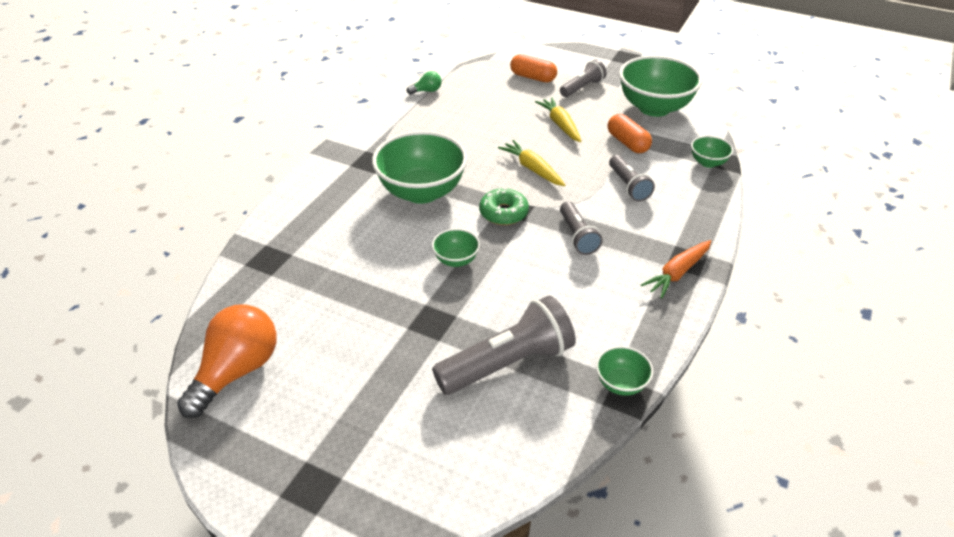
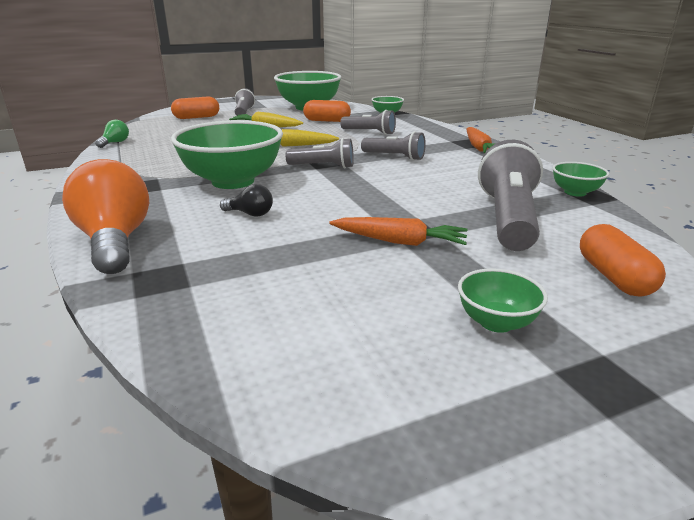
camera: 50 degrees left, 15 degrees down
(237, 371) = (323, 370): orange light bulb -> orange light bulb (115, 242)
(378, 236) = (250, 214): none -> black light bulb
(406, 325) = (399, 241): none -> orange carrot
(454, 457) = (613, 277): none -> orange capsule
(456, 260) = (347, 197): green bowl -> green bowl (496, 322)
(503, 213) = (323, 166): green donut -> grey flashlight

